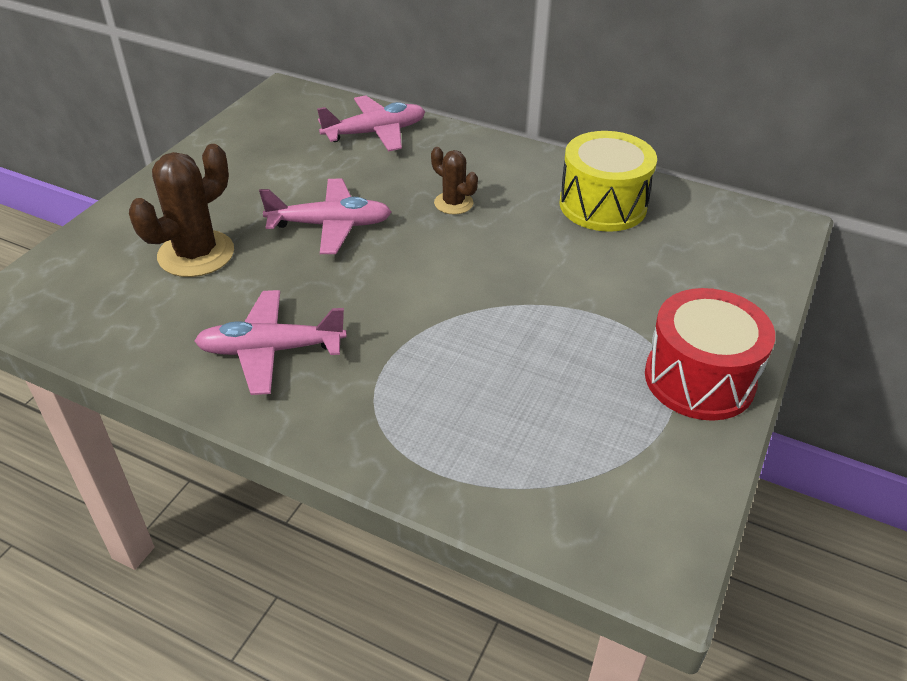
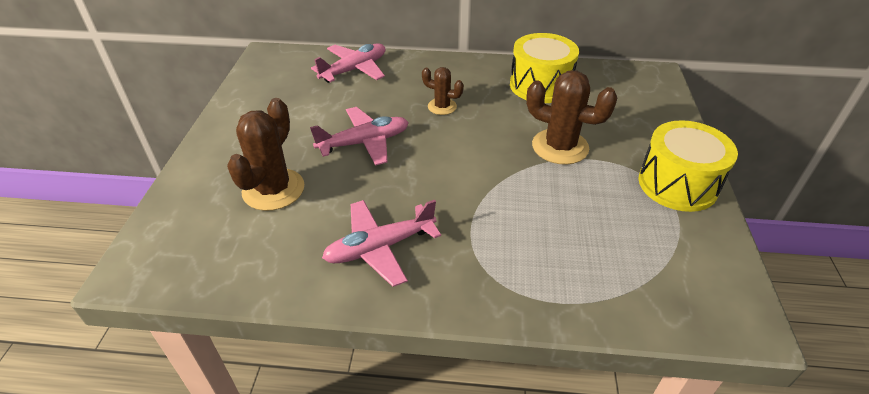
camera: 20 degrees left, 0 degrees up
(572, 290) = (560, 147): none -> brown cactus
(699, 379) = (677, 184): red drum -> yellow drum

